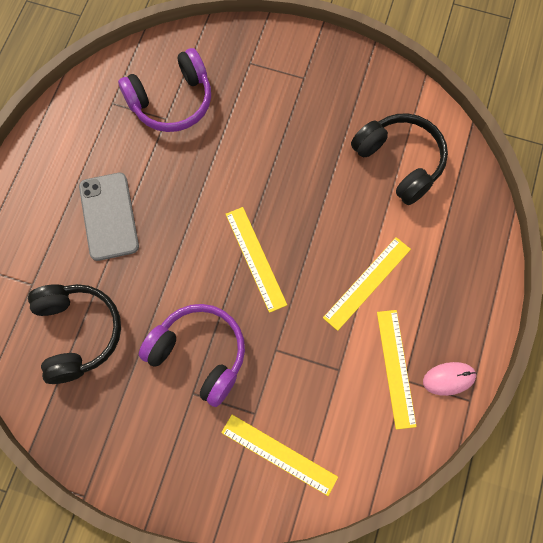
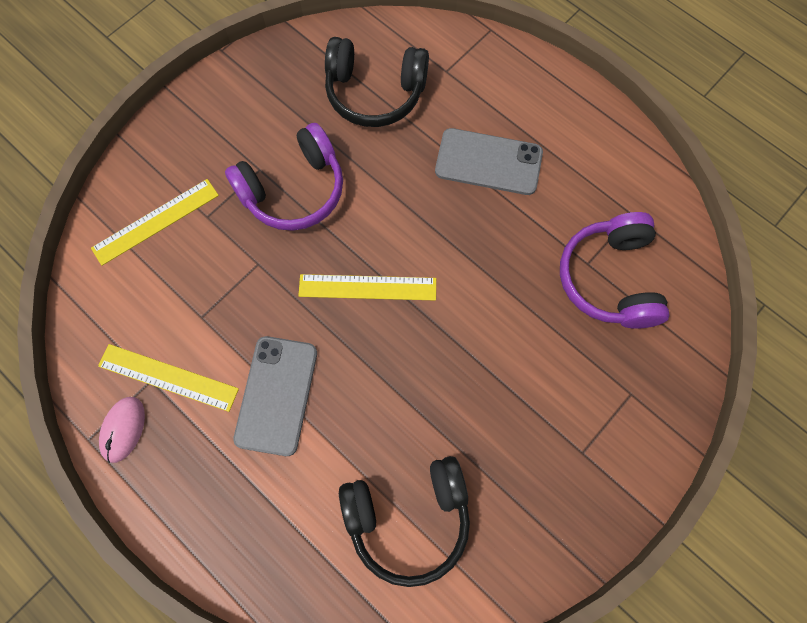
camera: 115 degrees right, 0 degrees up
(367, 283) = (276, 395): yellow ruler -> grey phone

